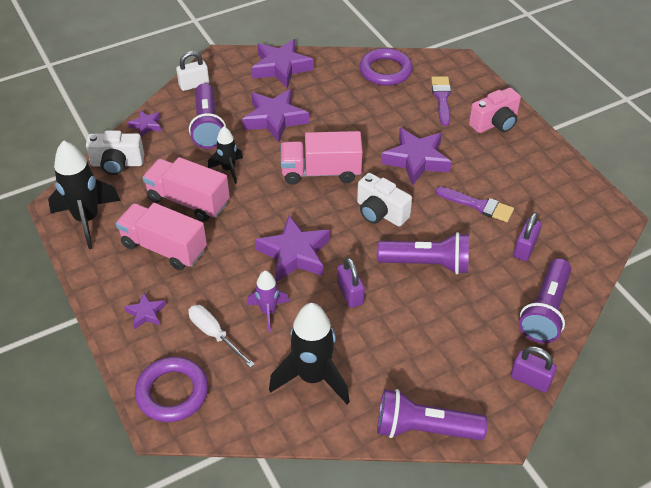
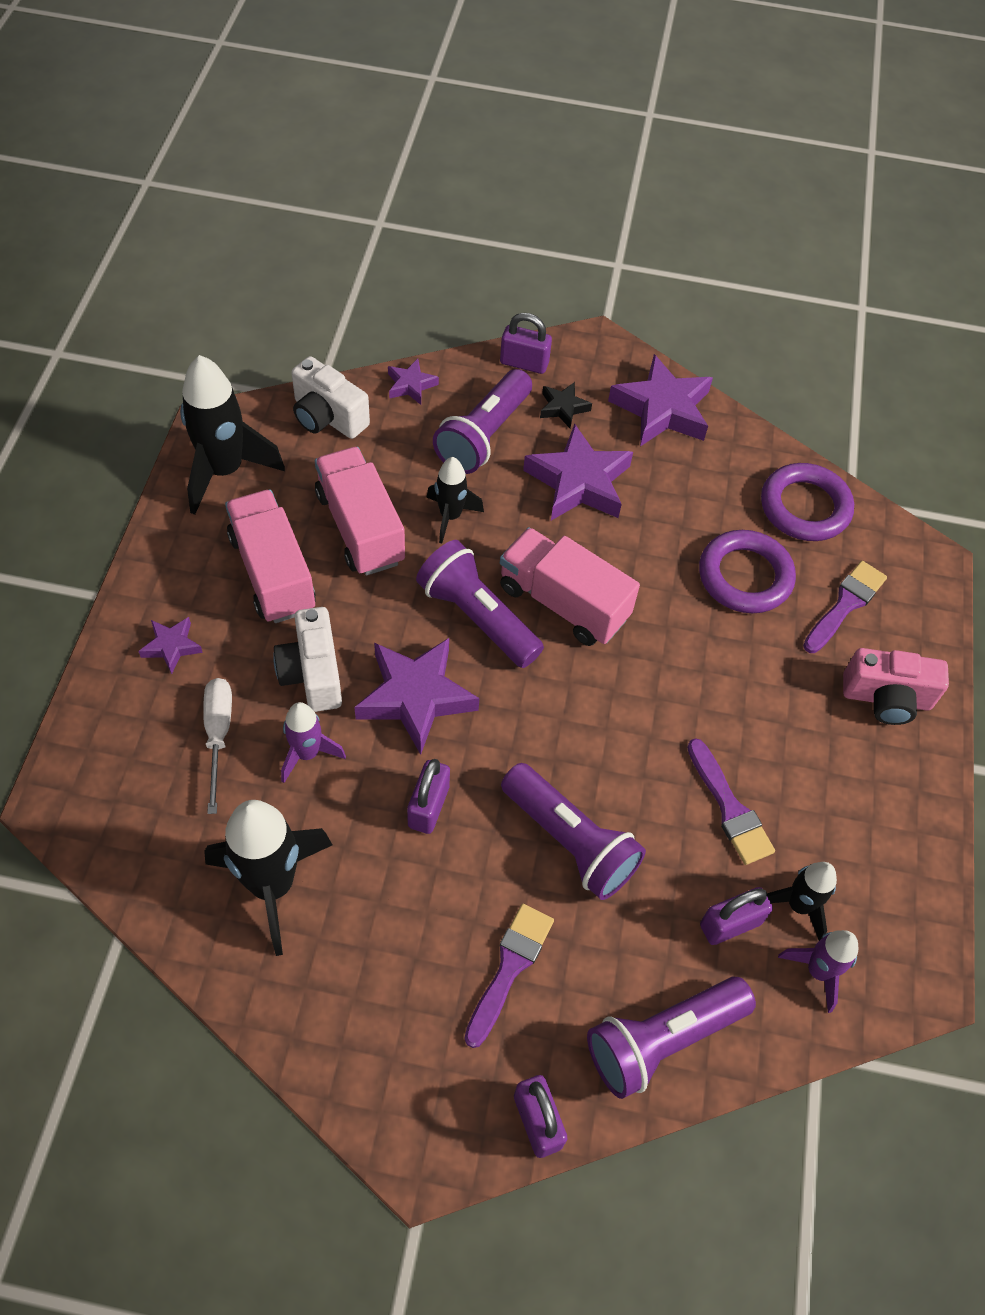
camera: 35 degrees right, 10 degrees up
(172, 392) = (103, 774): purple ring -> purple ring (745, 576)
(194, 85) = (524, 363): white padlock -> purple padlock
(234, 93) = (563, 408): none -> black star
(380, 212) = (583, 719): white camera -> white camera (312, 673)
(416, 160) = (711, 676): purple star -> none
(424, 428) = (334, 1070): purple flashlight -> purple flashlight (477, 617)
(455, 331) = (509, 968): none -> purple brush
(543, 223) = (798, 905): none -> black rocket
(575, 241) = (818, 971): none -> purple rocket

